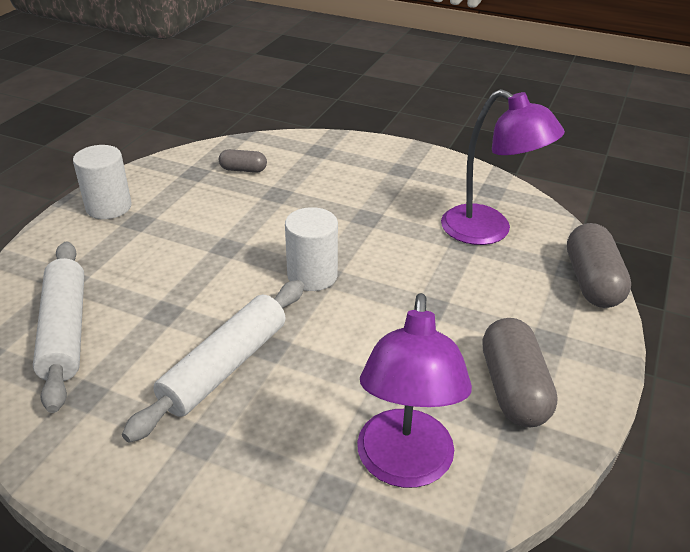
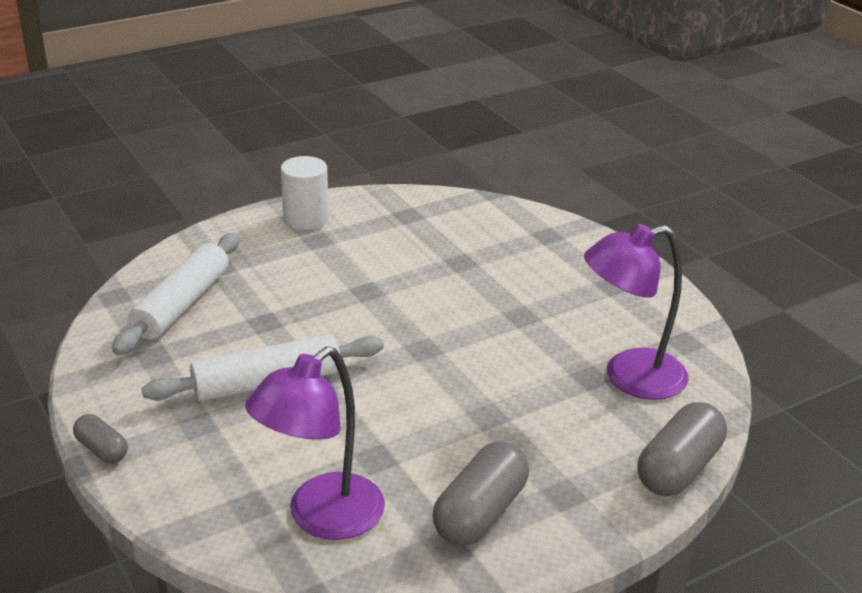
camera: 35 degrees right, 5 degrees down
(243, 170) = (454, 228): grey capsule -> grey capsule (102, 450)
(312, 275) = (412, 345): white cylinder -> none
(488, 231) = (629, 378): purple lamp -> purple lamp turned 90 degrees clockwise

